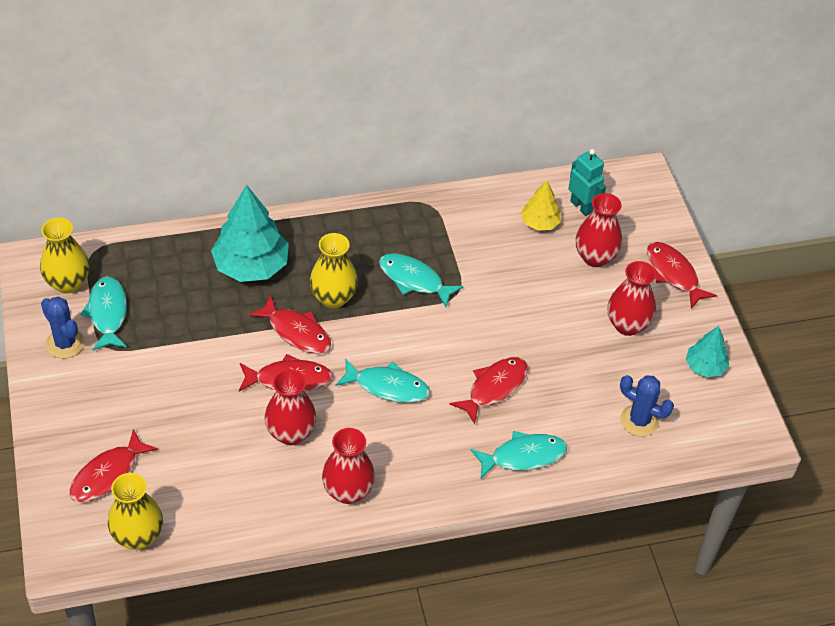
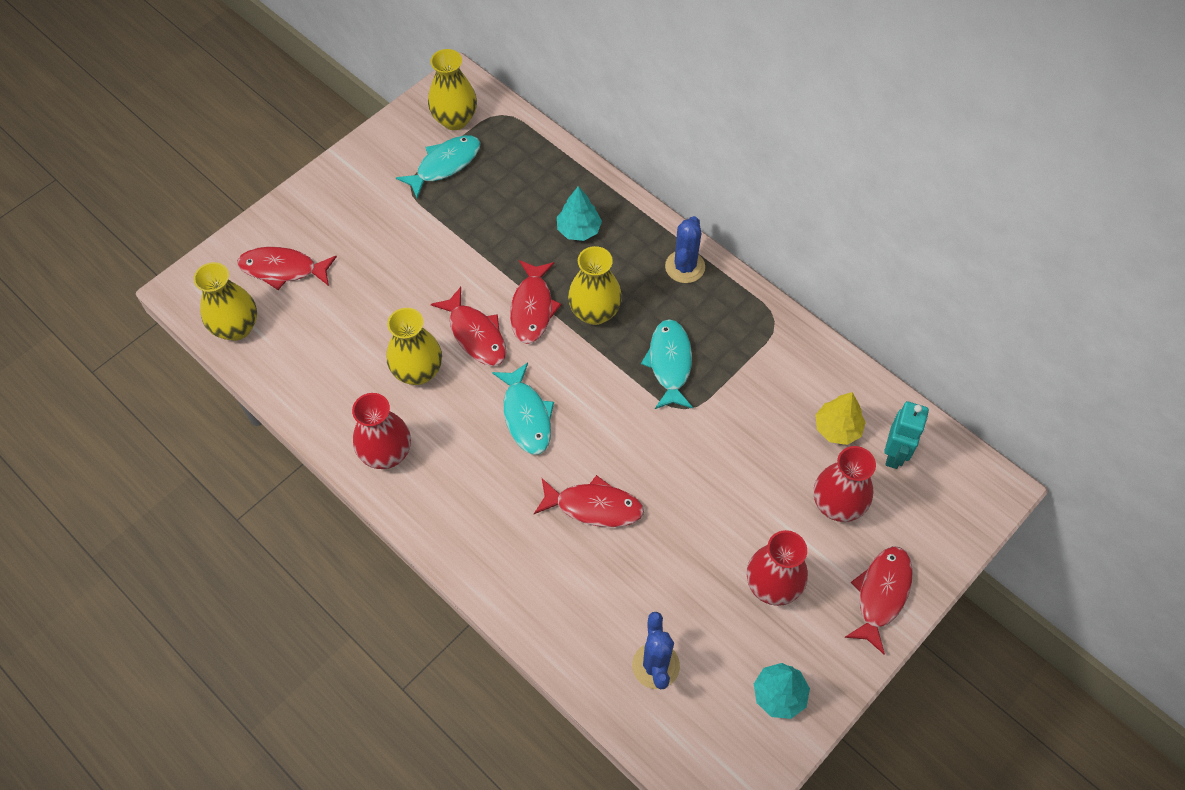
camera: 60 degrees right, 10 degrees up
(65, 343) = (392, 158): blue cactus -> blue cactus (685, 267)
(251, 266) = (578, 229): turquoise tree -> turquoise tree, size x0.55
(291, 433) = (418, 371): red vase -> yellow vase
(523, 456) = (530, 579): turquoise fish -> none

